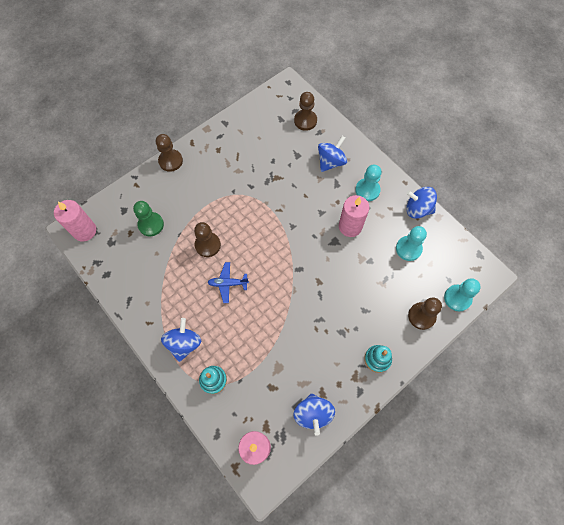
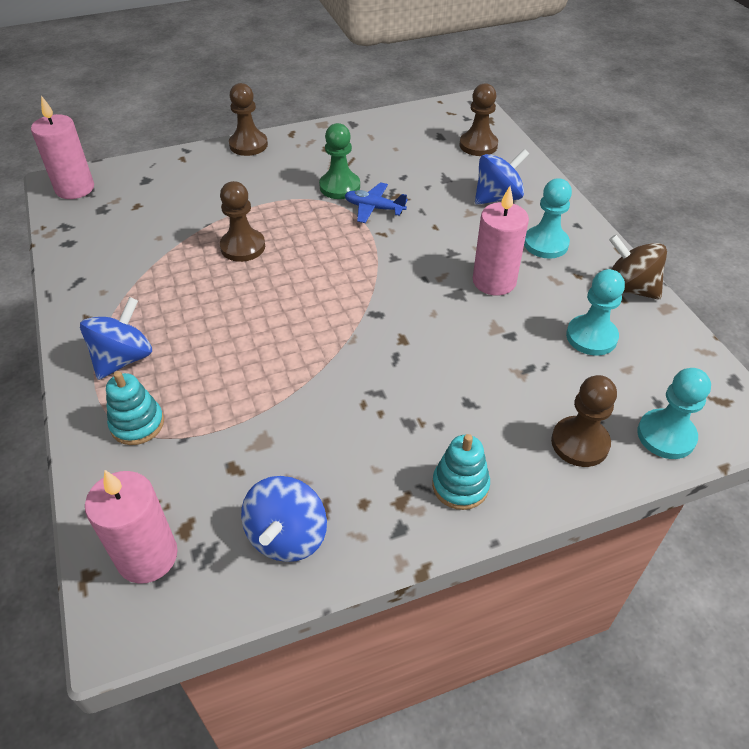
camera: 20 degrees right, 20 degrees down
(151, 225) = (173, 204): green pawn -> green pawn (340, 187)
(228, 283) = (245, 301): blue plane -> blue plane (374, 208)
(417, 209) = (629, 288): blue spinning top -> brown spinning top

